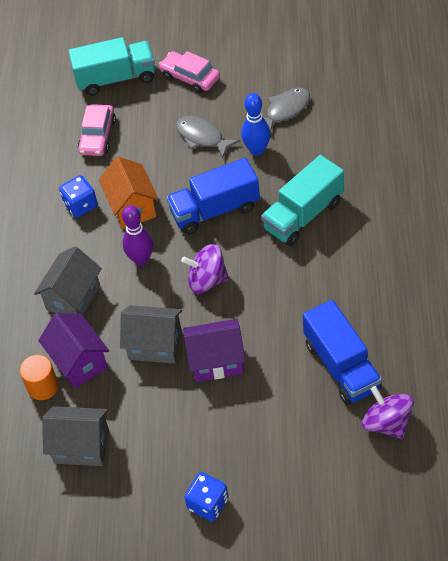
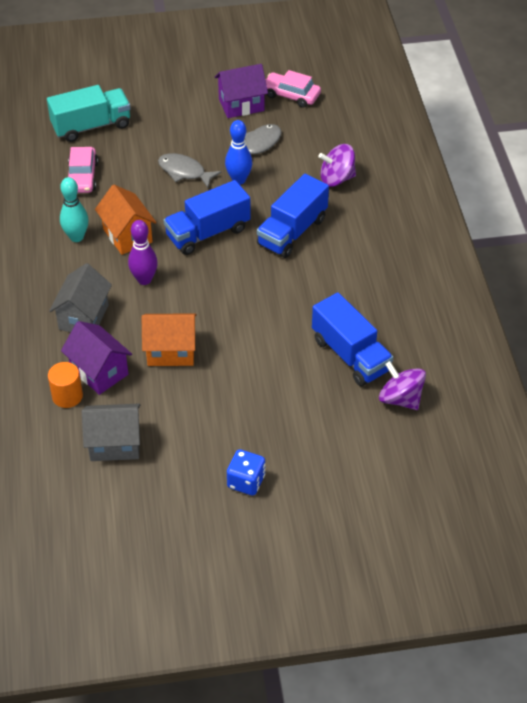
camera: 15 degrees left, 5 degrees down
(81, 205) = (76, 237): blue dice -> turquoise bowling pin
(155, 345) = (171, 351): grey house -> orange house
(190, 77) = (163, 121): pink car -> pink car (291, 95)
(207, 280) = (211, 293): purple spinning top -> purple spinning top (336, 179)
(216, 361) = (232, 360): purple house -> purple house (241, 105)
(303, 215) = (292, 232): turquoise truck -> blue truck

